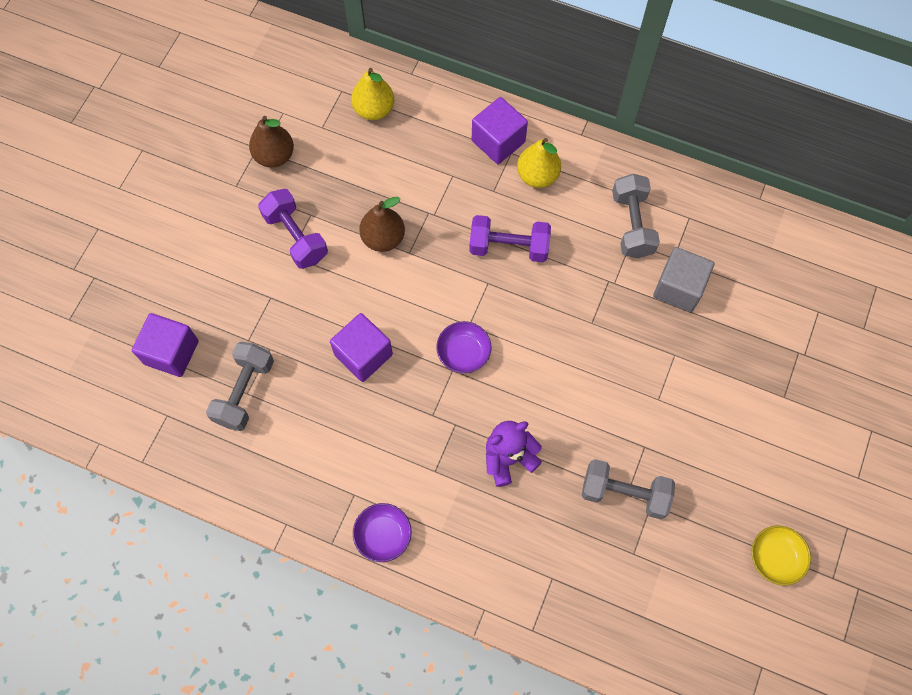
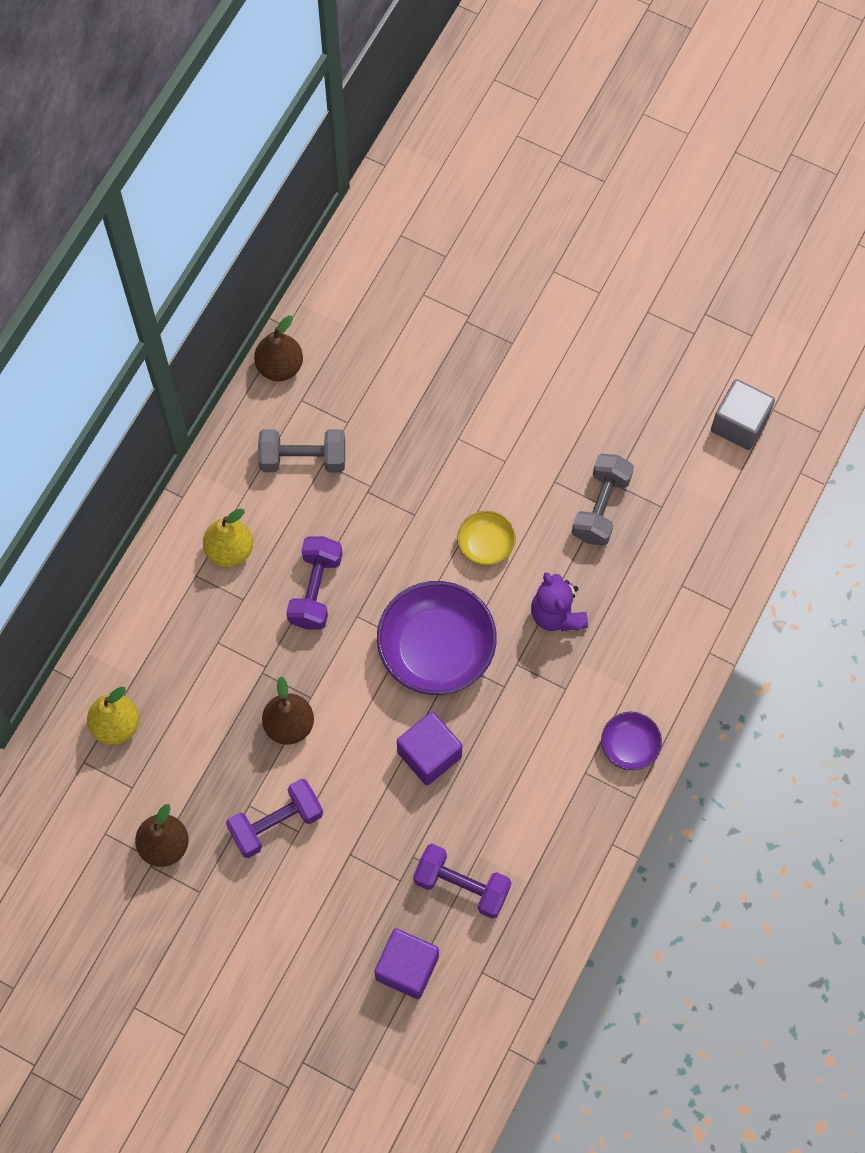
camera: 85 degrees left, 0 degrees up
(244, 392) = (462, 885): grey dumbbell -> purple dumbbell
(463, 352) = (436, 649): purple bowl -> purple bowl, size x1.99
(498, 141) = (179, 588): purple cube -> none
(678, 288) = (383, 423): grey cube -> grey cube (739, 424)
(719, 197) = (280, 366): none -> brown pear
(775, 557) = (672, 380): yellow bowl -> yellow bowl (486, 544)

